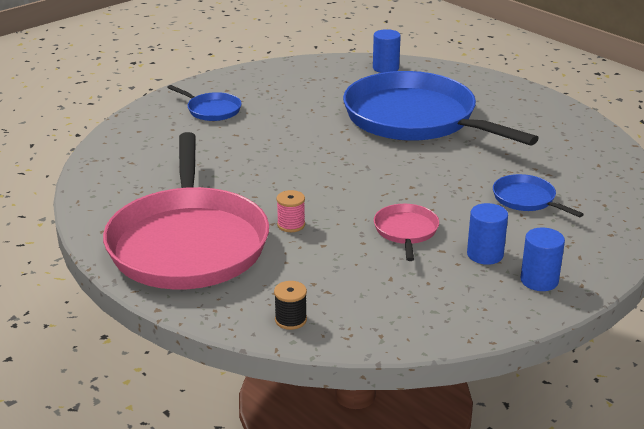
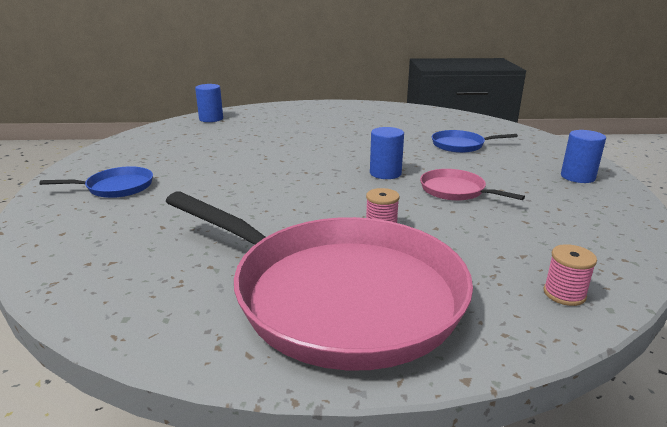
camera: 50 degrees left, 5 degrees down
(290, 320) = (564, 294): black spool -> pink spool
(415, 119) = (298, 135): blue pan -> none
(485, 254) = (523, 179): blue cylinder -> blue cylinder (385, 173)

